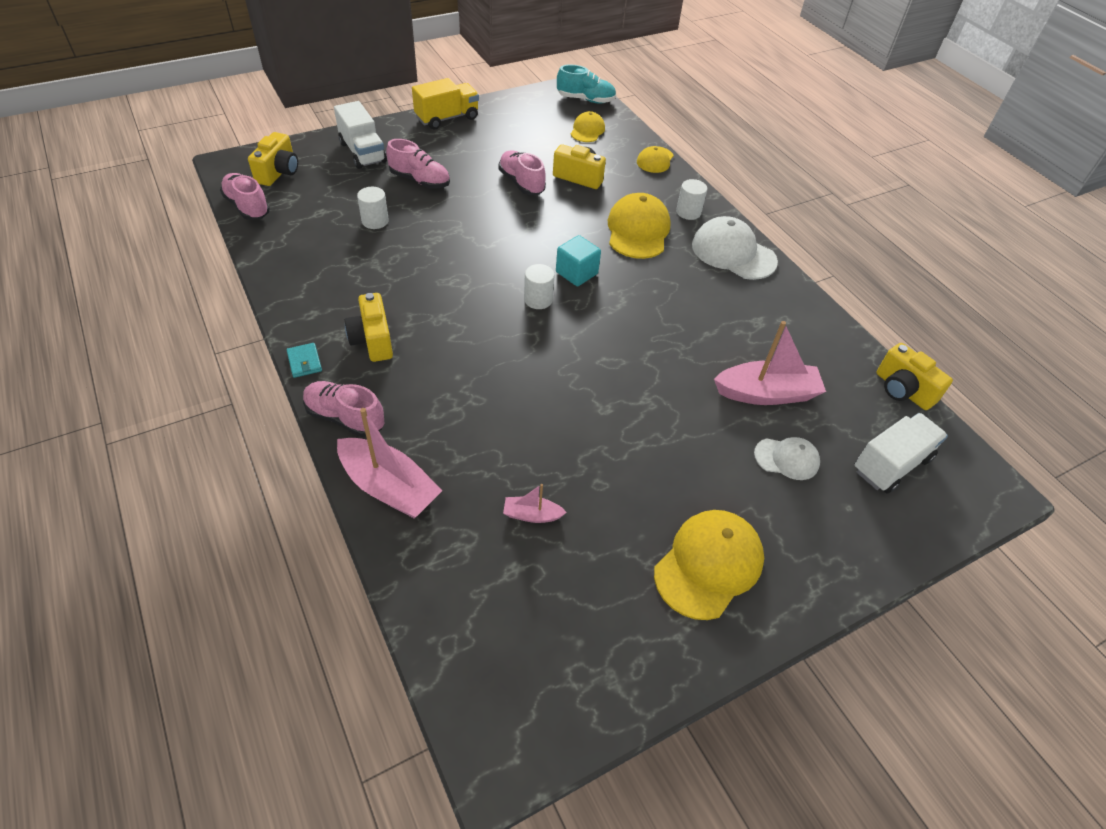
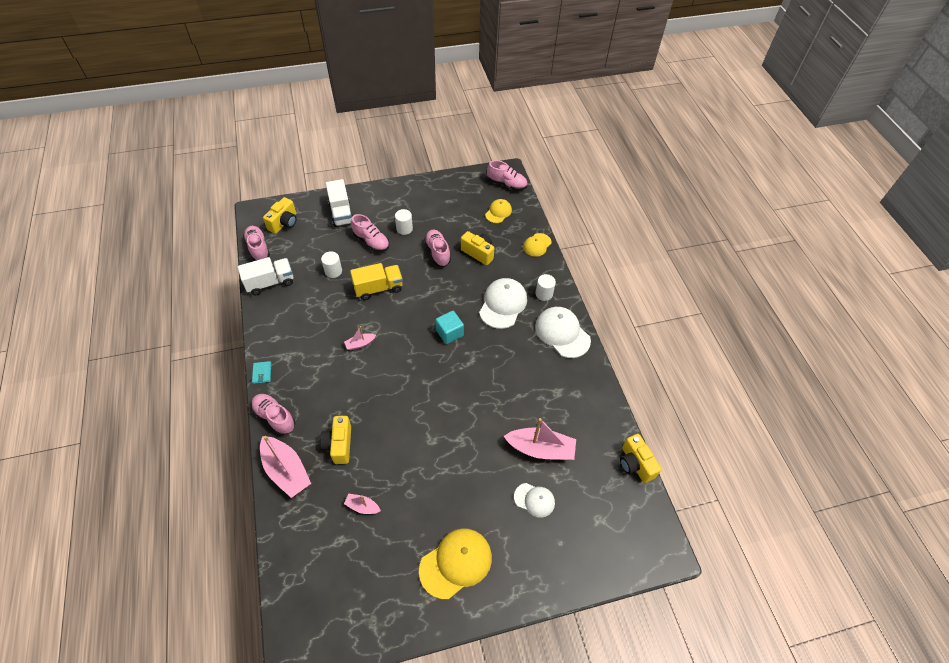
camera: 15 degrees right, 5 degrees up
(372, 340) = (306, 364): yellow camera -> yellow camera (339, 444)
(447, 118) = (405, 189): yellow truck -> yellow truck (378, 288)
(448, 303) = (360, 344): none -> pink boat
(538, 299) = (417, 350): white cylinder -> white cylinder (404, 229)
(585, 100) = (507, 184): turquoise shoe -> pink shoe
(638, 230) = (503, 304): yellow cap -> white cap
(891, 464) = (602, 518): white truck -> white truck (270, 282)

